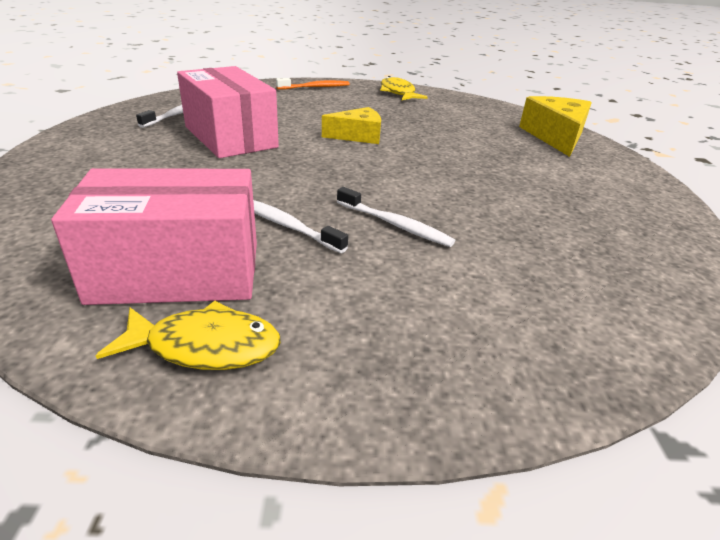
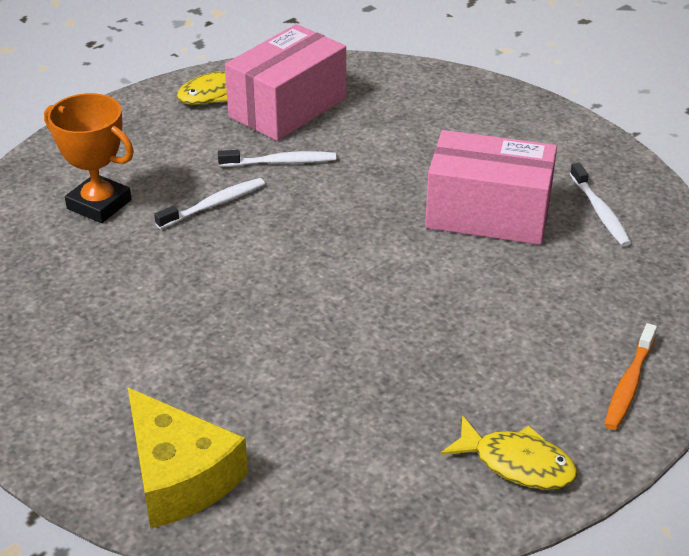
camera: 140 degrees right, 5 degrees up
(358, 136) = (393, 298): yellow cheese -> none
(395, 224) = (214, 204): white toothbrush -> white toothbrush turned 150 degrees clockwise
(507, 279) = (99, 204): none -> orange trophy

